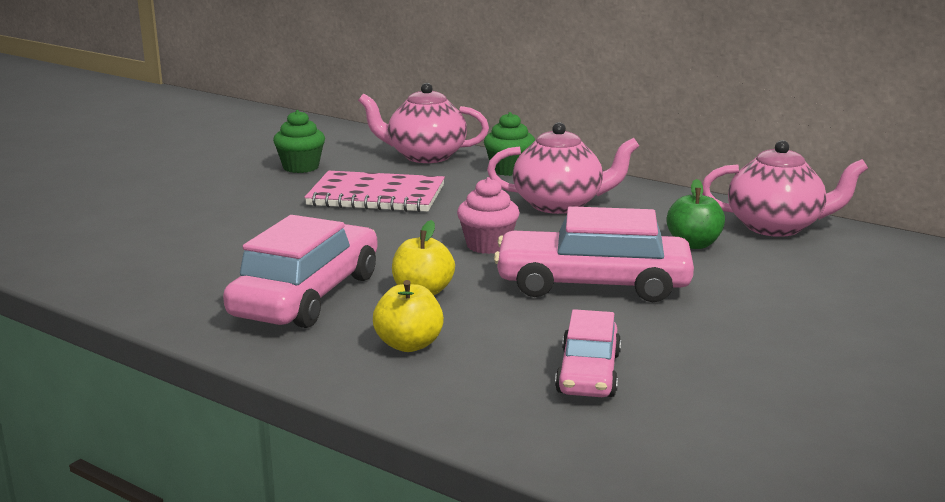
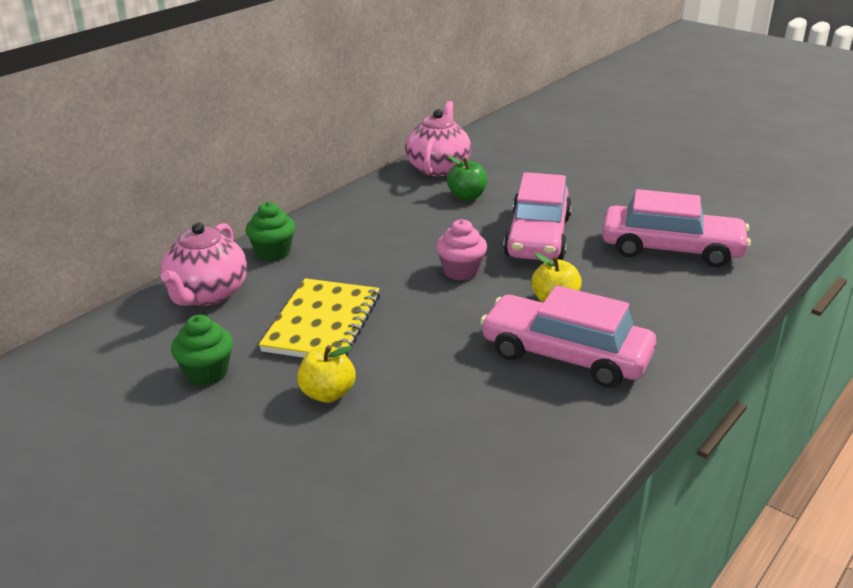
camera: 85 degrees left, 10 degrees up
(376, 196) = (322, 323): pink notebook -> yellow notebook
(409, 345) = (646, 309): yellow apple -> yellow apple (327, 394)
(559, 205) = (374, 236): pink teapot -> none
(588, 373) = (671, 249): pink car -> pink car, size x1.68

